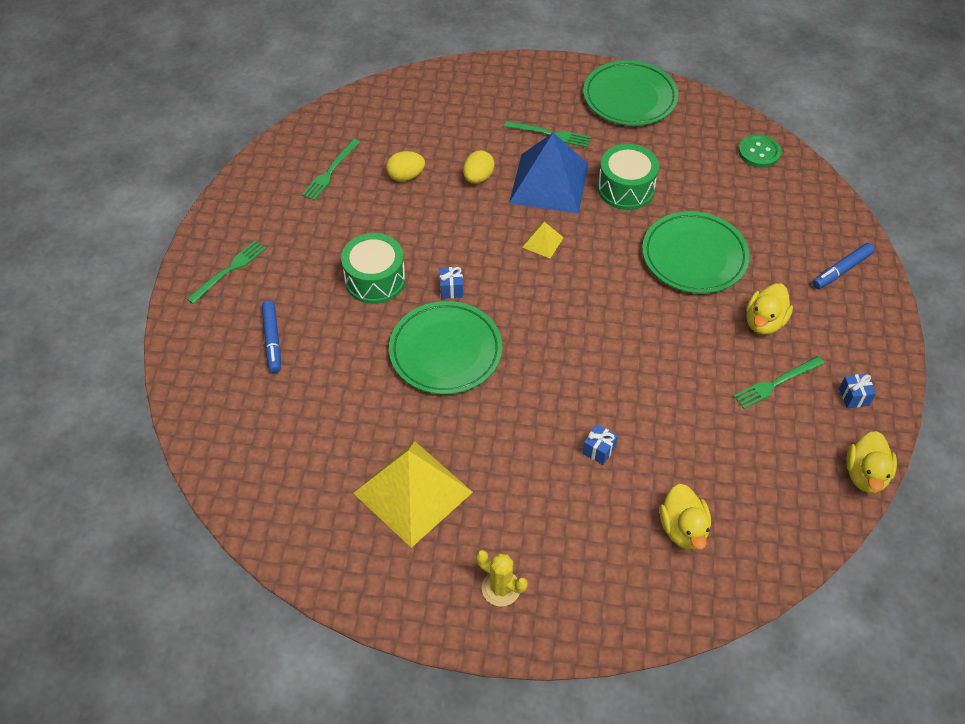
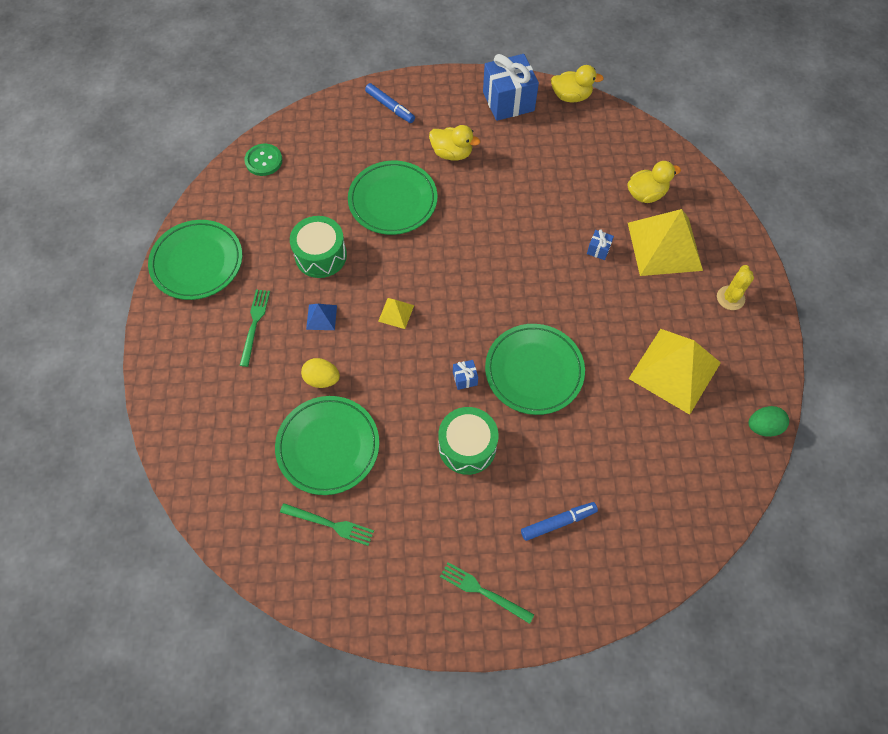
camera: 100 degrees left, 10 degrees up
(315, 569) = (763, 427): none -> green egg
(406, 176) = (328, 446): yellow egg -> green plate
(549, 183) = (321, 317): blue pyramid -> blue pyramid, size x0.43
(594, 529) = (664, 246): none -> yellow pyramid
(776, 383) = (508, 145): green fork -> none
(854, 397) = (508, 101): blue gift -> blue gift, size x2.36

